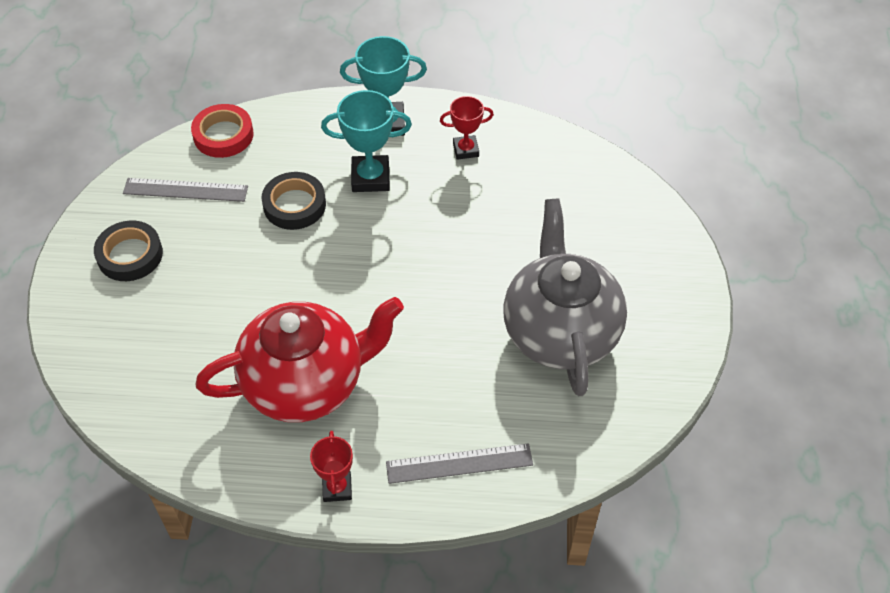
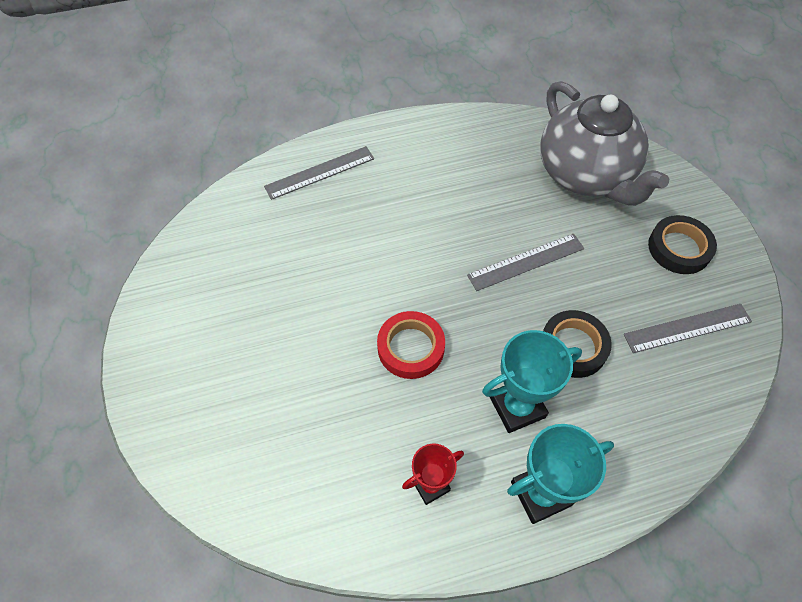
camera: 160 degrees right, 5 degrees up
(223, 135) = (705, 409): red tape -> red tape (411, 348)
(286, 287) = (526, 262): none -> grey ruler
(306, 383) = (461, 192): red teapot -> none
(337, 488) = (400, 135): red trophy -> none
(560, 331) = (266, 296): grey teapot -> grey teapot (586, 175)

